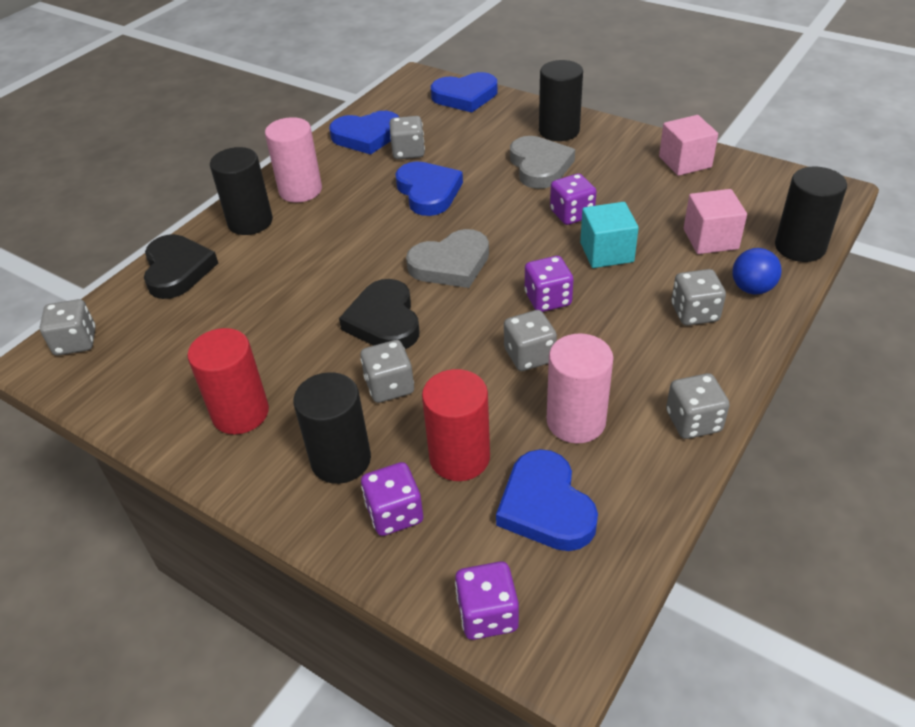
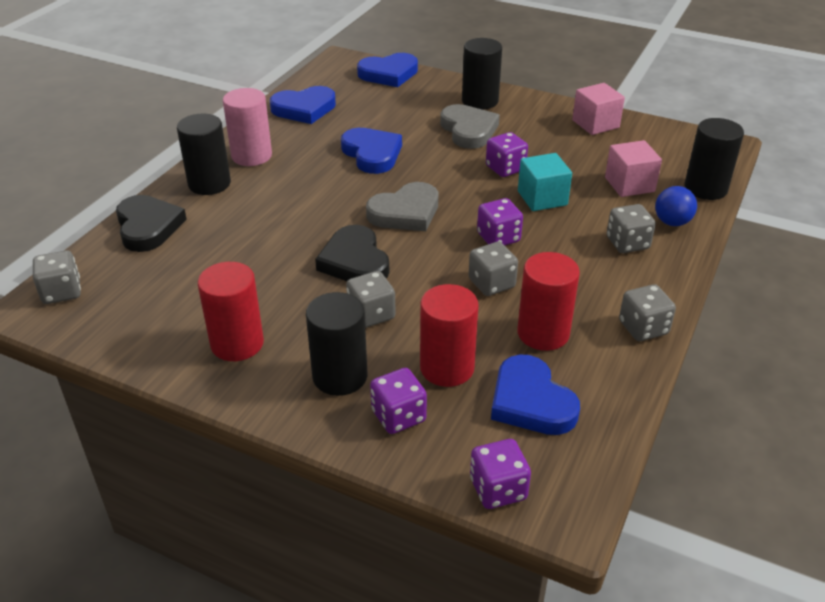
camera: 10 degrees left, 5 degrees down
(408, 152) = (346, 121): grey dice -> none
(576, 421) = (543, 333): pink cylinder -> red cylinder

